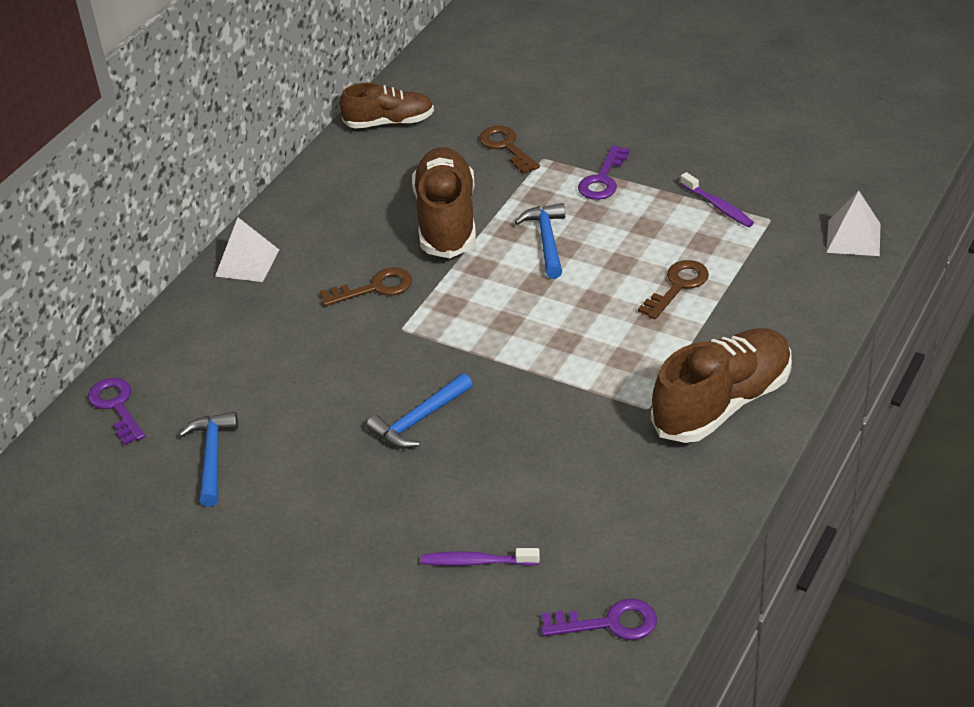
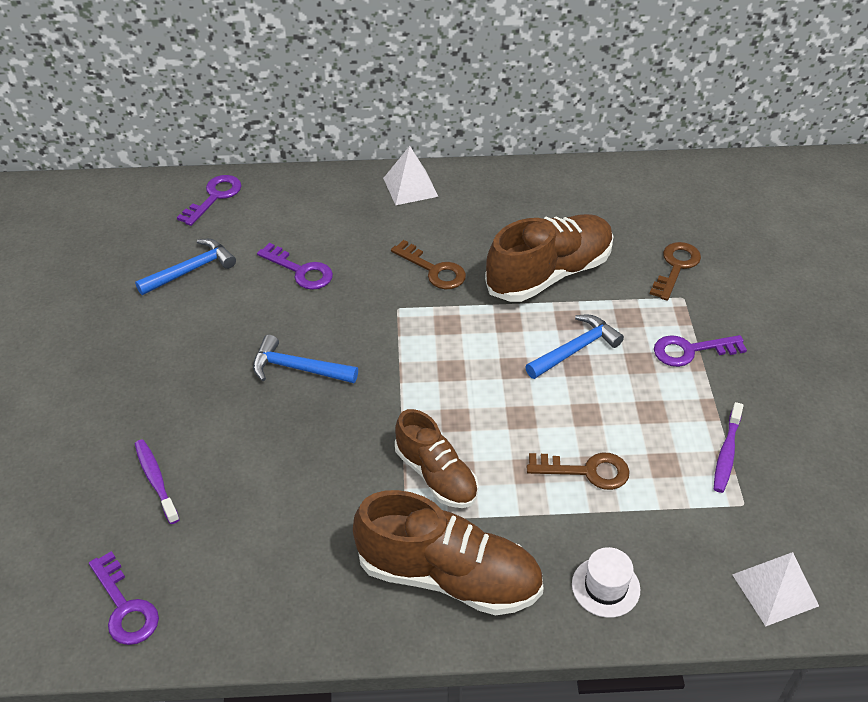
camera: 55 degrees right, 5 degrees up
(291, 377) = (301, 271): none -> purple key
(389, 122) = (641, 184): brown shoe -> brown shoe (436, 475)
(792, 321) = (605, 587): none -> white hat

